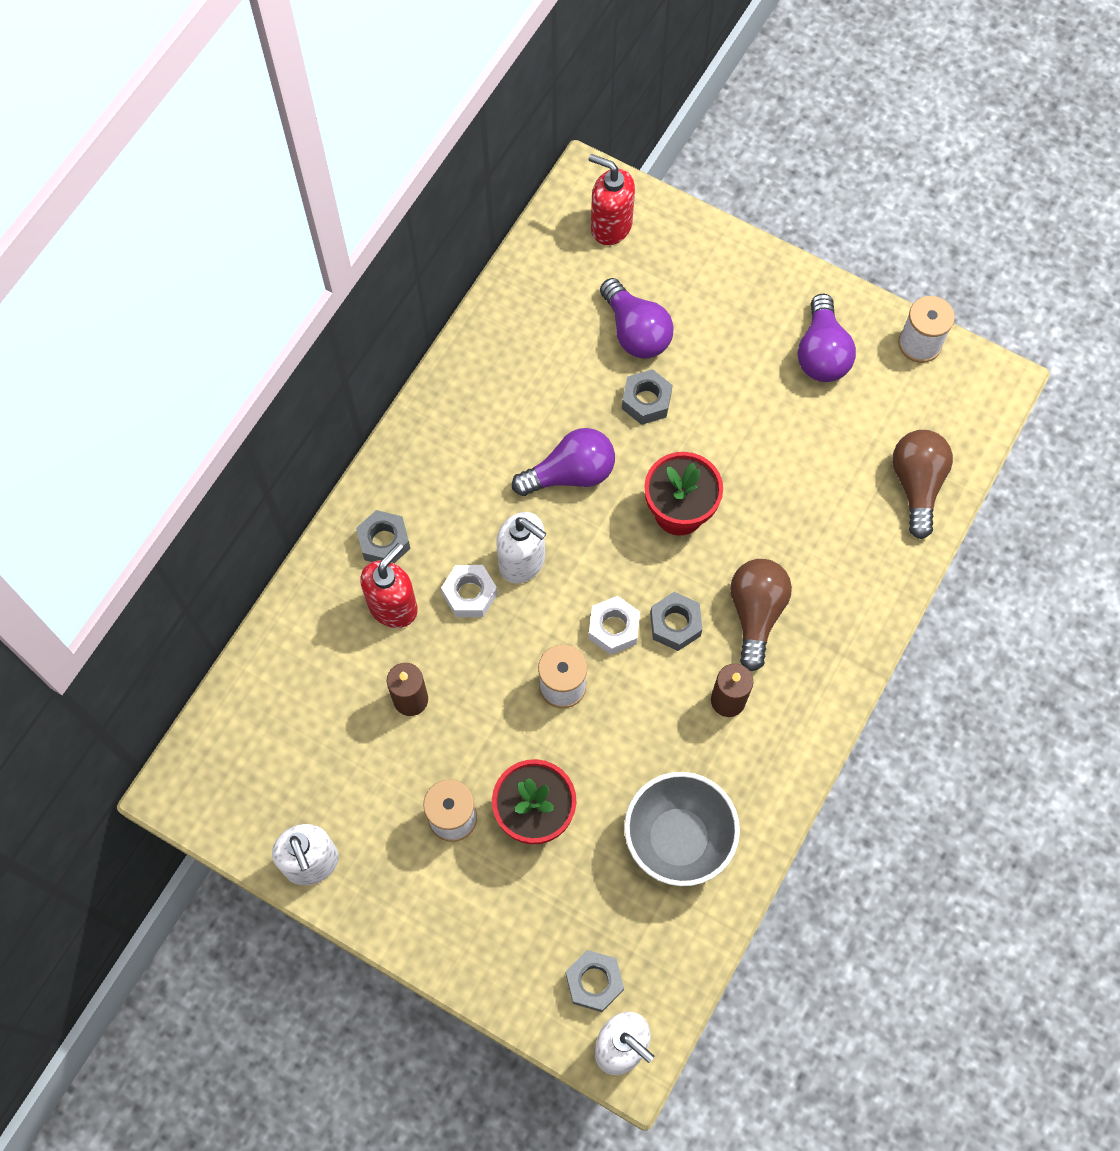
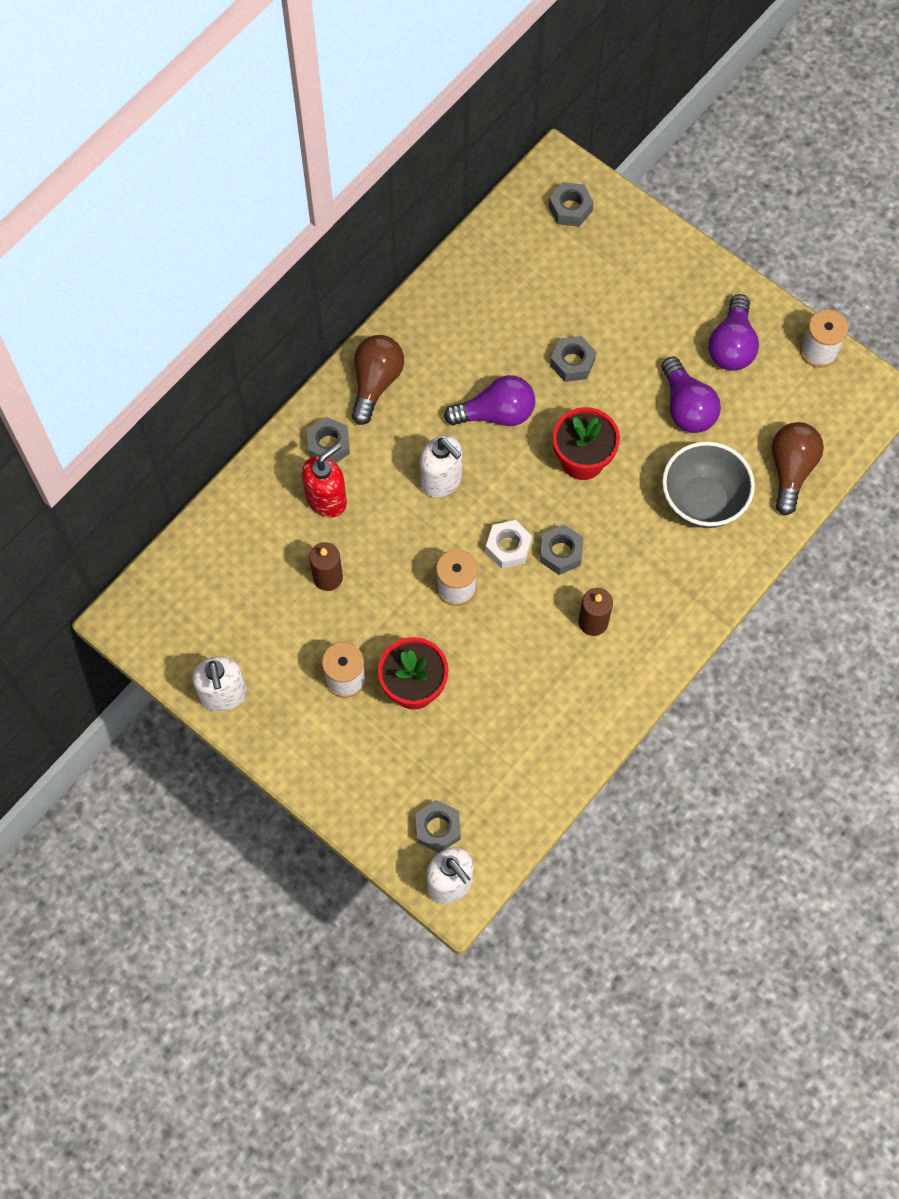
camera: 10 degrees right, 0 degrees up
(470, 594) = (392, 500): white nut -> none
(610, 226) = (570, 208): red soap dispenser -> grey nut
(635, 332) = (574, 302): purple light bulb -> purple light bulb (686, 407)
(678, 839) = (529, 727): grey bowl -> grey bowl (702, 501)
(756, 614) = (631, 555): brown light bulb -> brown light bulb (375, 383)

